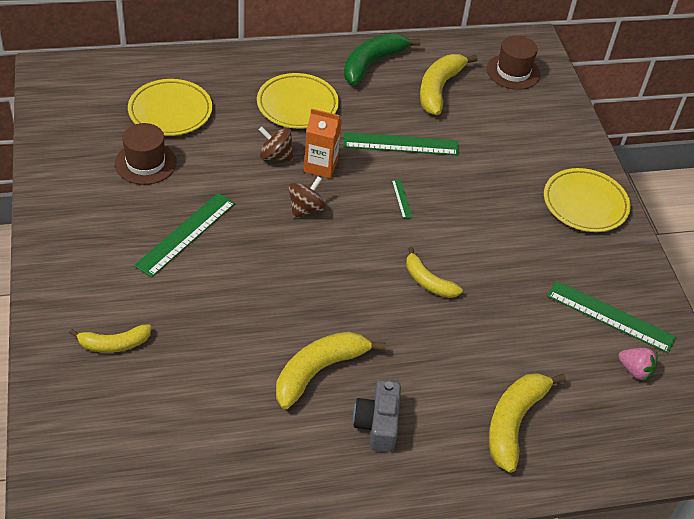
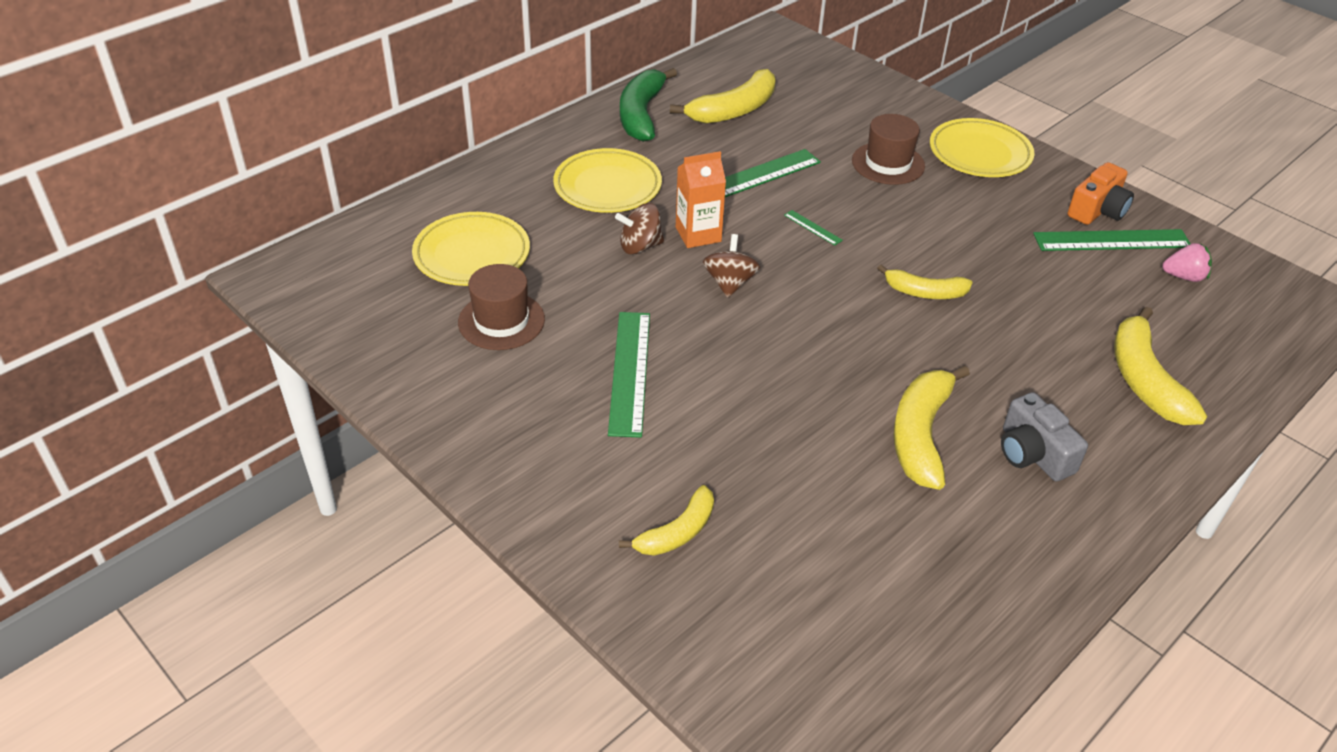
camera: 30 degrees left, 5 degrees down
(439, 89) = (734, 110): yellow banana -> yellow banana turned 120 degrees counterclockwise
(513, 72) = (786, 66): brown hat -> brown hat (888, 163)
(627, 289) = (1097, 210): none -> orange camera

